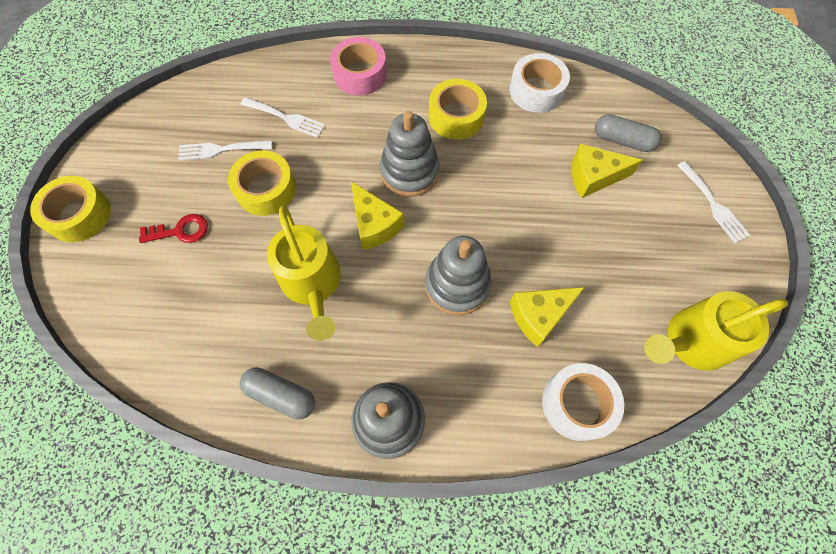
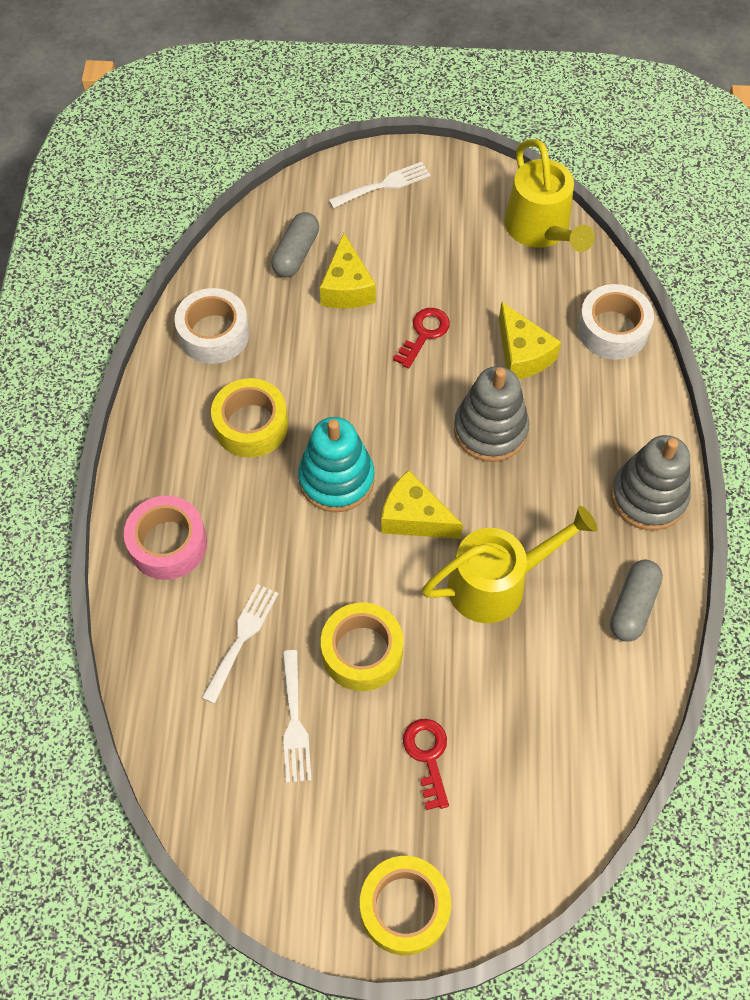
camera: 90 degrees left, 5 degrees down
(374, 224) = (414, 517): yellow cheese -> yellow cheese turned 120 degrees counterclockwise
(409, 172) = (336, 479): grey stacking toy -> turquoise stacking toy
(552, 235) = (424, 334): none -> red key

